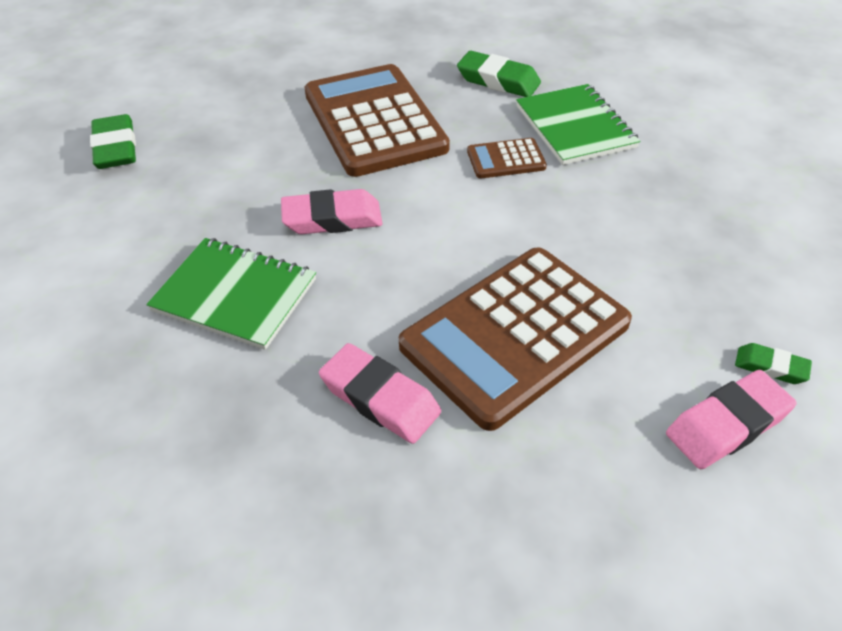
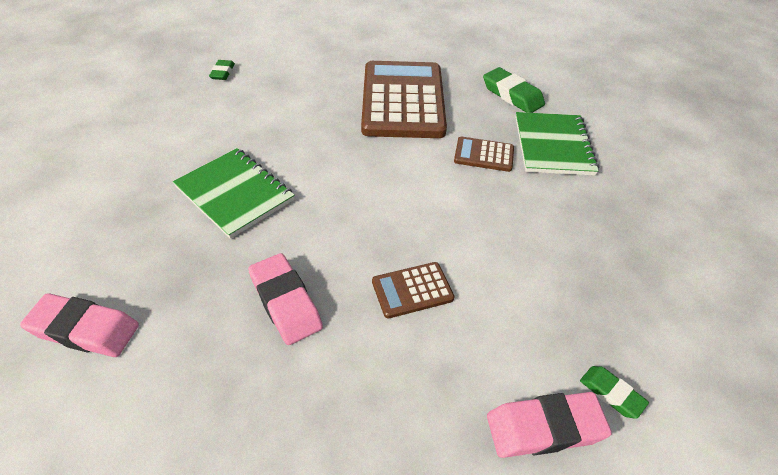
camera: 20 degrees right, 0 degrees up
(116, 148) = (223, 73): green eraser -> green eraser, size x0.58
(332, 219) = (332, 161): pink eraser -> pink eraser (85, 330)
(515, 335) = (412, 290): brown calculator -> brown calculator, size x0.44

